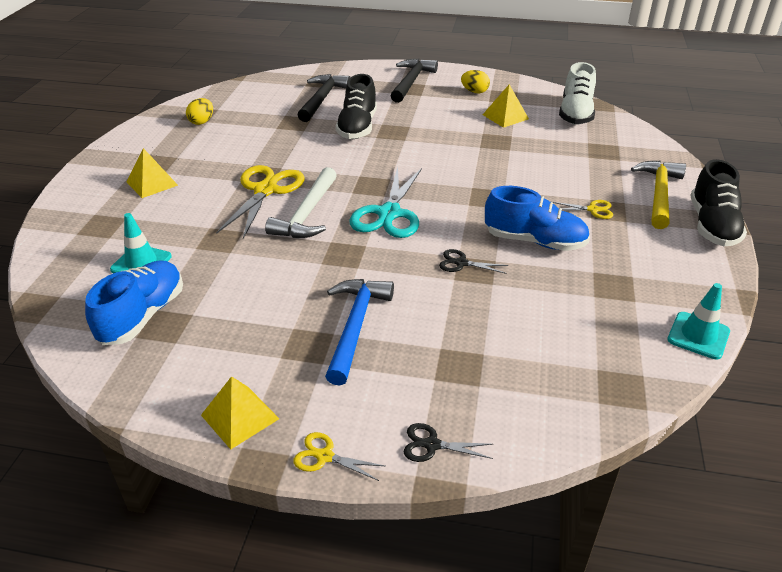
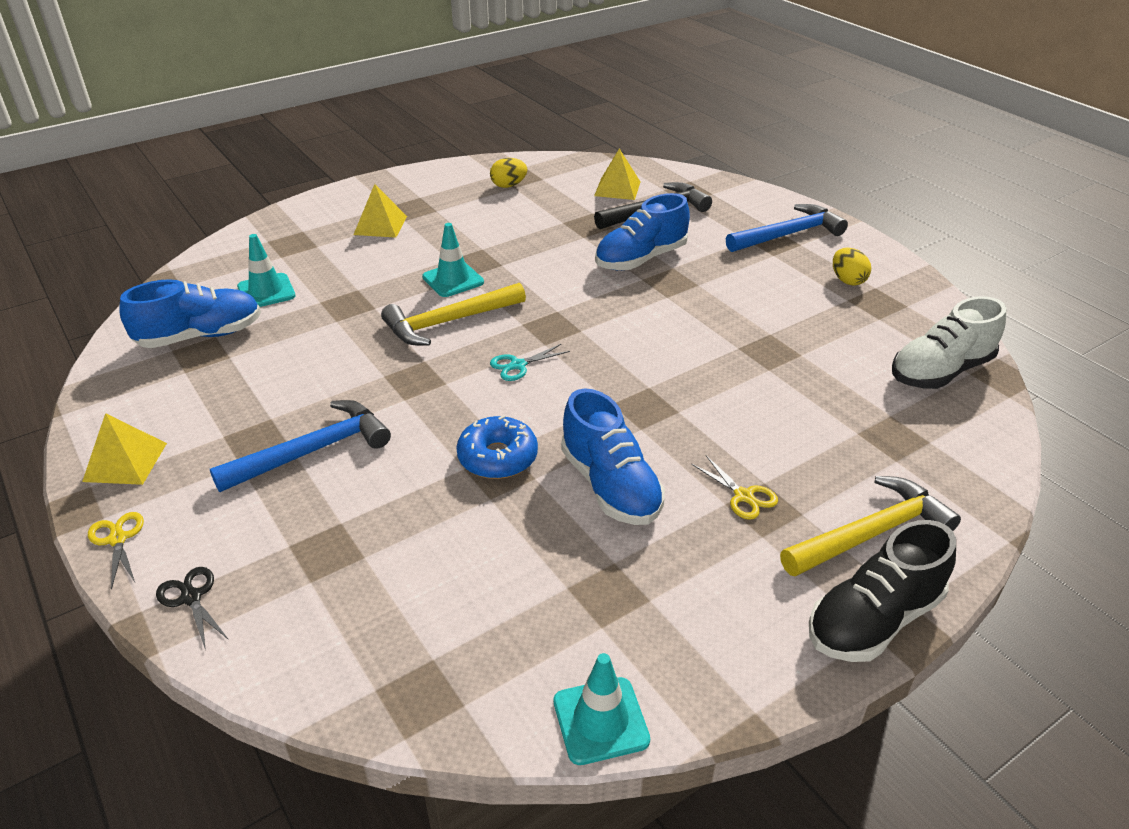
camera: 45 degrees right, 0 degrees up
(265, 190) = (453, 280): yellow scissors -> turquoise traffic cone
(307, 214) = (449, 322): white hammer -> yellow hammer
(357, 127) = (641, 259): black shoe -> blue shoe
(389, 214) = (518, 365): turquoise scissors -> turquoise scissors, size x0.47
(411, 82) = (788, 234): black hammer -> blue hammer
(461, 263) = (497, 457): black scissors -> blue donut
(505, 116) = (834, 328): yellow pyramid -> yellow pyramid (617, 188)

